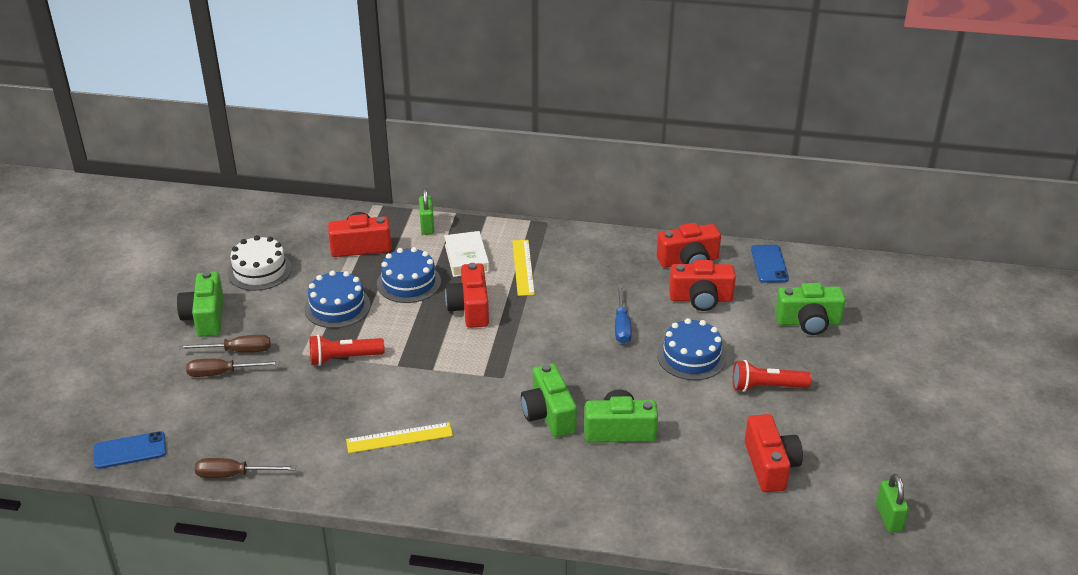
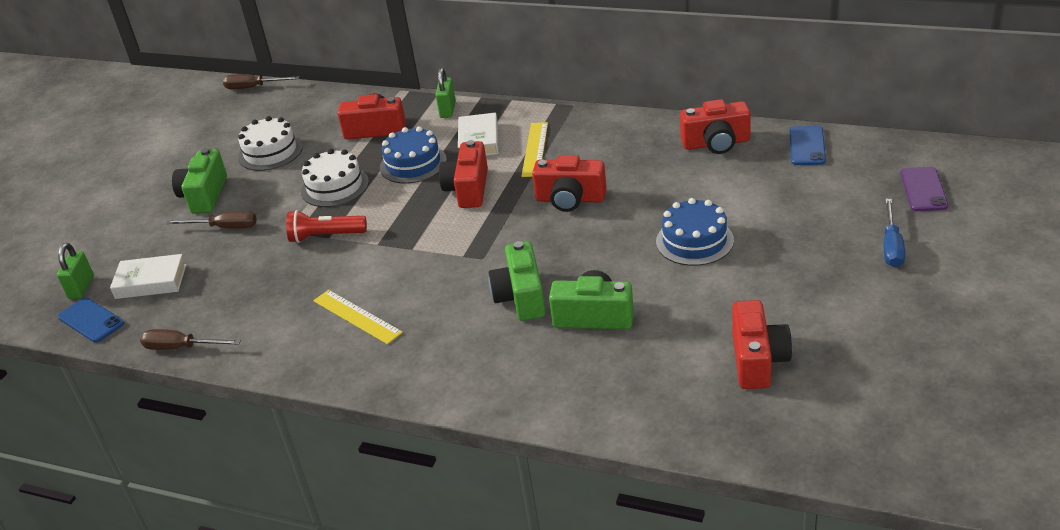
camera: 15 degrees right, 0 degrees up
(130, 450) = (91, 320): blue phone -> blue phone turned 45 degrees clockwise
(179, 409) = (151, 282): none -> white book
(222, 373) = (203, 248): brown screwdriver -> brown screwdriver (253, 87)
(337, 307) = (334, 186): blue cake -> white cake
(399, 437) = (357, 316): yellow ruler -> yellow ruler turned 45 degrees clockwise
(621, 325) = (625, 207): blue screwdriver -> blue screwdriver (891, 246)
(701, 299) = (720, 181): red camera -> red camera (570, 199)
(766, 387) = (773, 274): red flashlight -> none
(808, 322) = (838, 207): green camera -> none
(876, 305) = (923, 189): none -> purple phone
(889, 518) = (889, 425): green padlock -> green padlock (81, 287)

